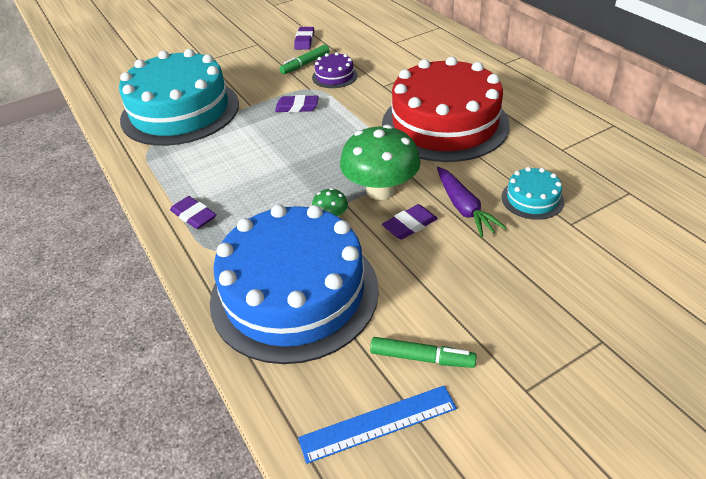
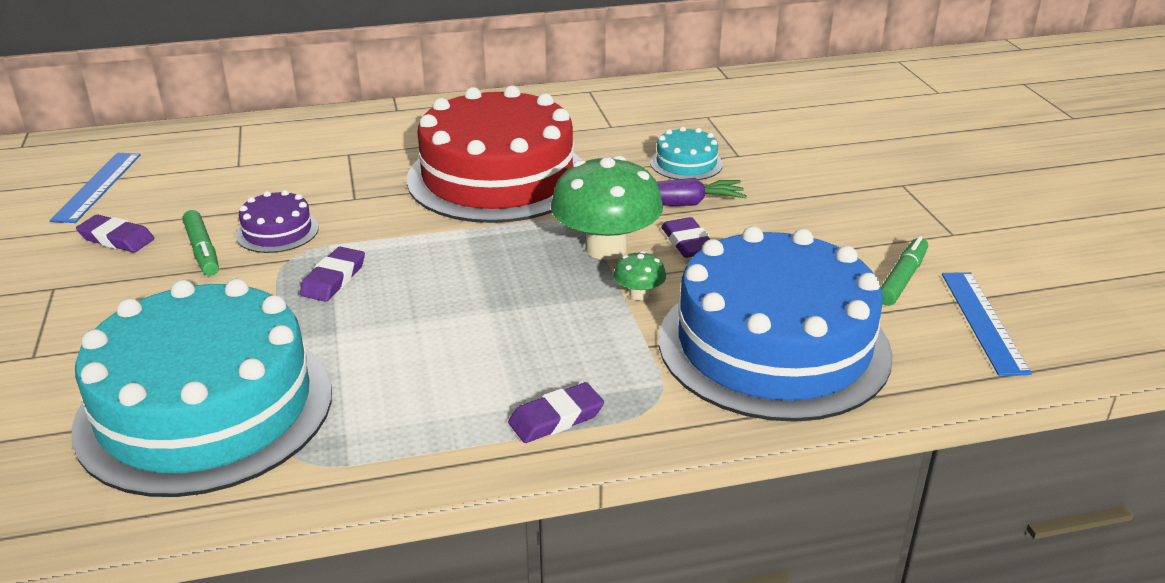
camera: 75 degrees left, 10 degrees down
(348, 19) = (97, 186): none -> blue ruler

